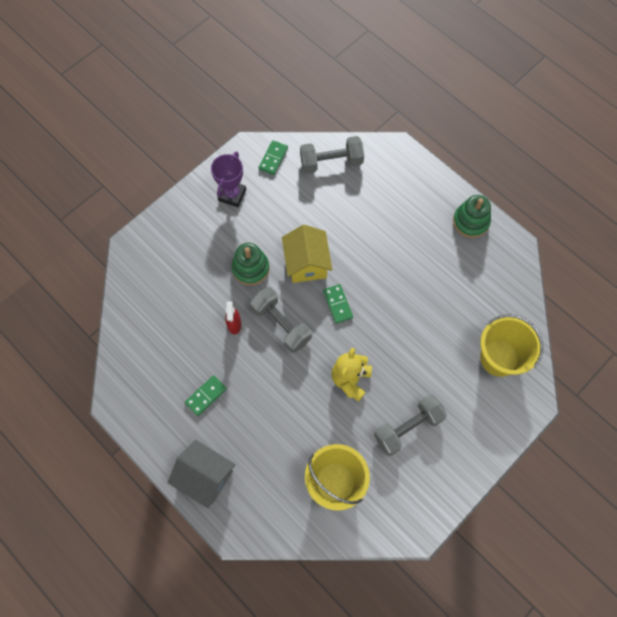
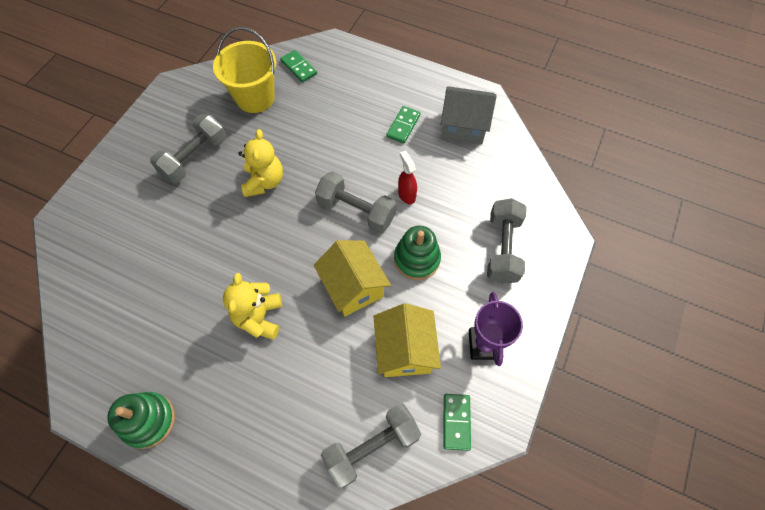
camera: 160 degrees right, 5 degrees down
(182, 254) = (502, 248): none -> grey dumbbell
(205, 477) = (373, 70): grey house -> grey house (463, 126)
(287, 209) = (405, 350): none -> yellow house
(338, 304) = (300, 252): green domino -> green domino (298, 67)
(382, 264) = (259, 317): none -> yellow teddy bear
(499, 358) = (100, 253): yellow bucket -> none

